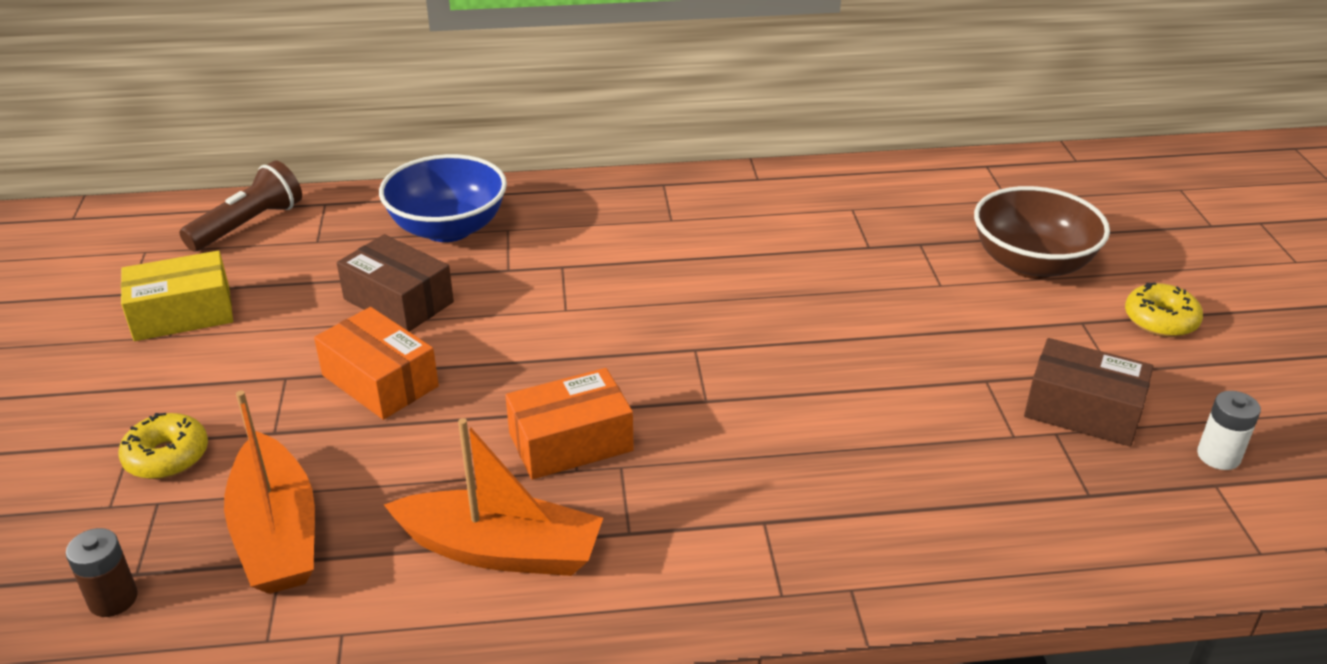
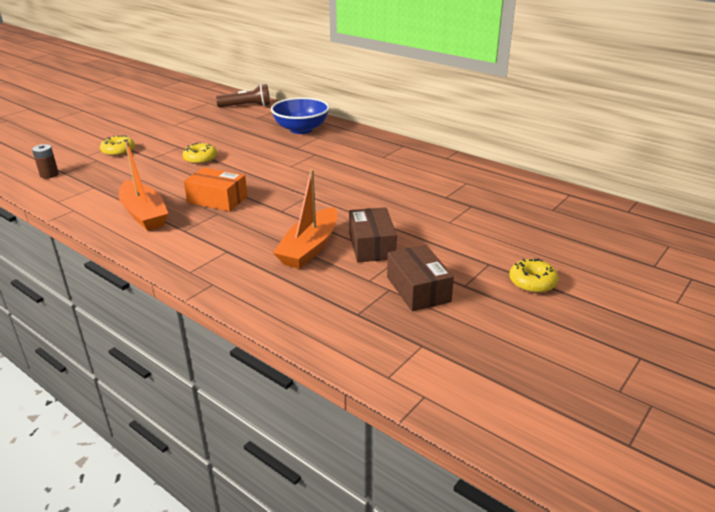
camera: 45 degrees right, 5 degrees down
(182, 313) = (187, 121): yellow box -> none
(277, 533) = (105, 180): orange boat -> orange boat (310, 248)
(380, 381) = (200, 159): orange box -> yellow donut
(398, 301) = (247, 142): brown box -> brown box (372, 246)
(1031, 264) = (510, 234): brown bowl -> none
(1218, 456) = (446, 338): white battery -> none

